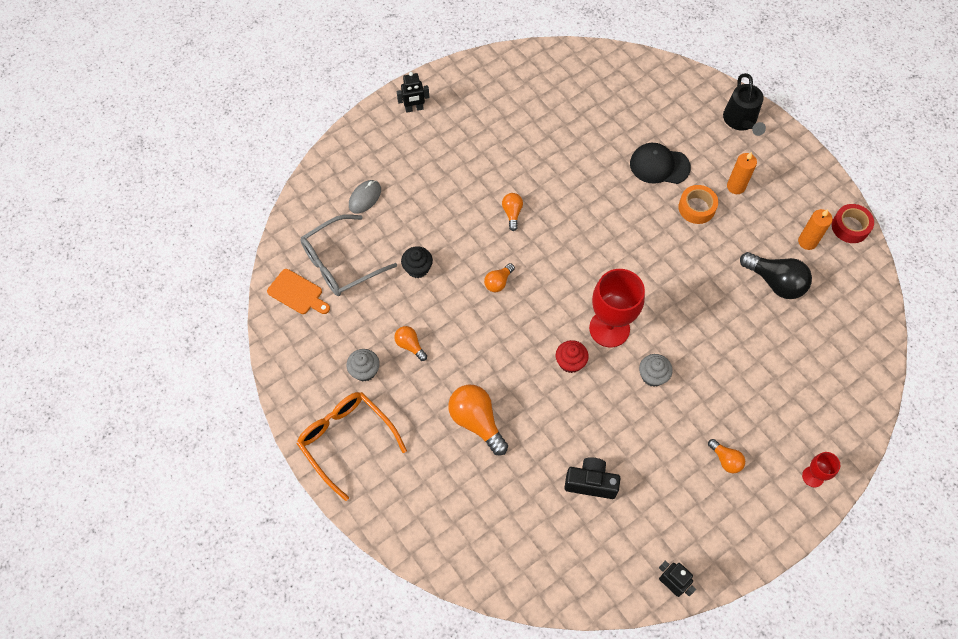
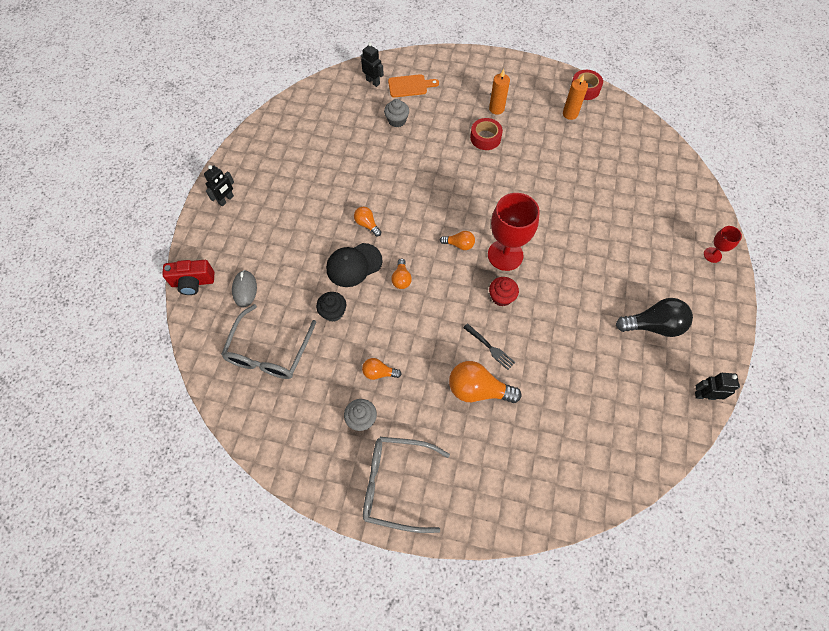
camera: 40 degrees left, 0 degrees up
(297, 293) = (253, 401): orange cutting board -> orange cutting board (410, 86)
(331, 163) = (193, 282): none -> red camera
(346, 440) = (396, 484): orange glasses -> grey glasses
(519, 396) = (490, 347): none -> black fork
(591, 483) = (592, 369): black camera -> none
(639, 81) = (373, 82): none -> black robot
(653, 376) = (561, 265): grey cupcake -> grey cupcake (397, 120)
(659, 165) = (436, 127): black cap -> black cap (354, 265)
(696, 208) = (485, 138): orange tape -> red tape
(725, 460) = (656, 285): orange light bulb -> orange light bulb (459, 244)
(741, 121) = (461, 67): black watering can -> none
(775, 282) = (576, 151): black light bulb -> black light bulb (653, 325)

